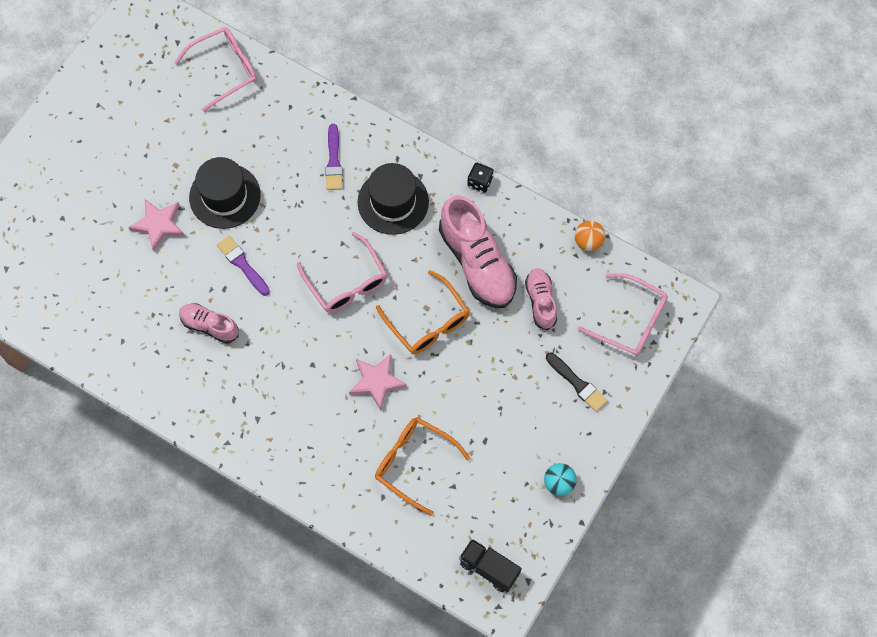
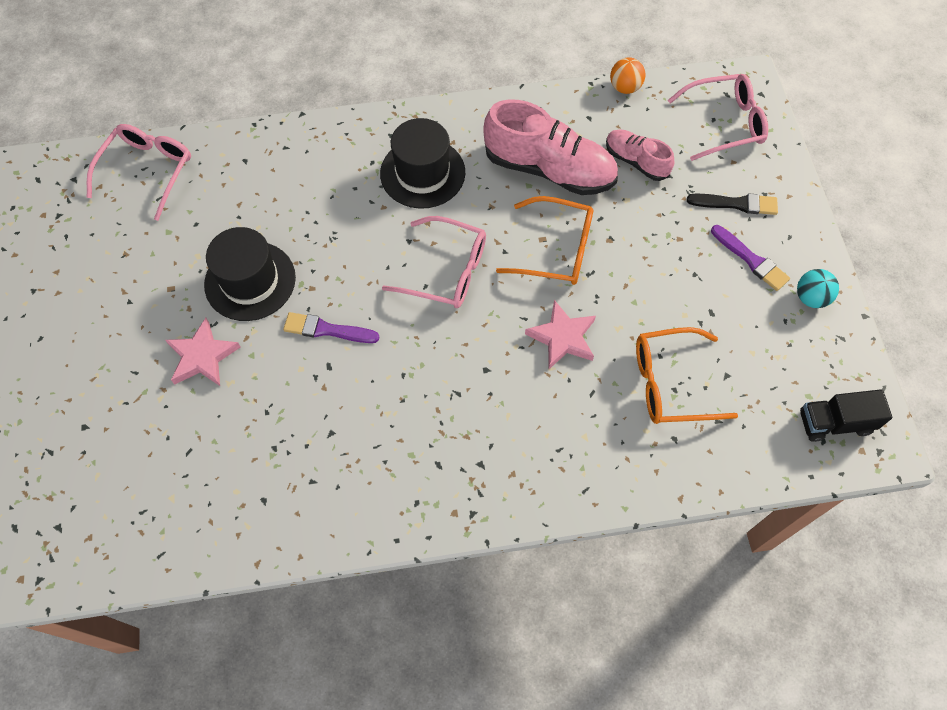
camera: 40 degrees left, 5 degrees down
(209, 326) = (346, 412): pink shoe -> none
(333, 161) = (332, 177): purple brush -> purple brush (751, 260)
(480, 182) = (485, 105): black dice -> none

